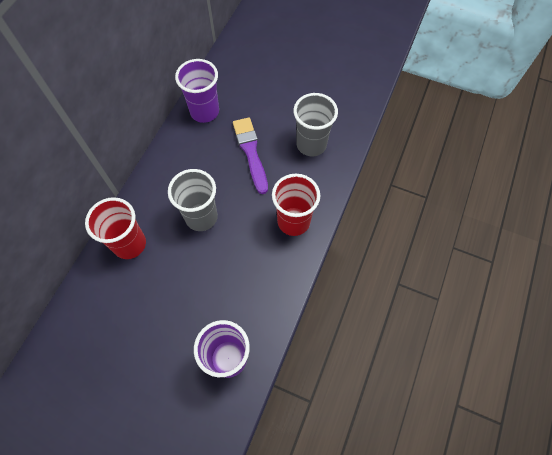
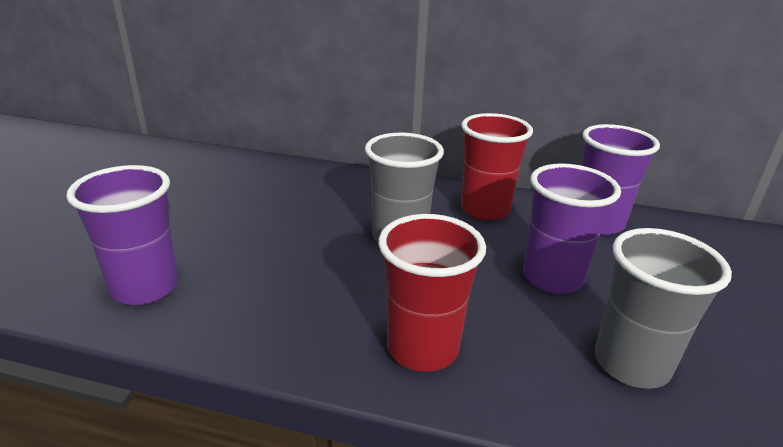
camera: 80 degrees right, 35 degrees down
(129, 244) = (342, 187): red cup -> red cup (485, 209)
(251, 152) = (552, 278): purple brush -> purple cup

